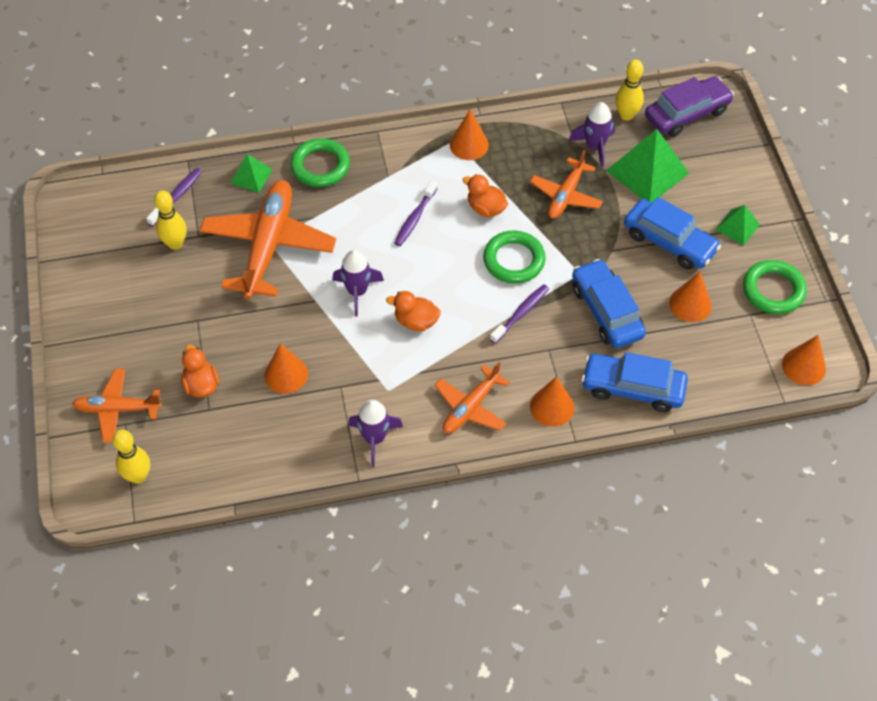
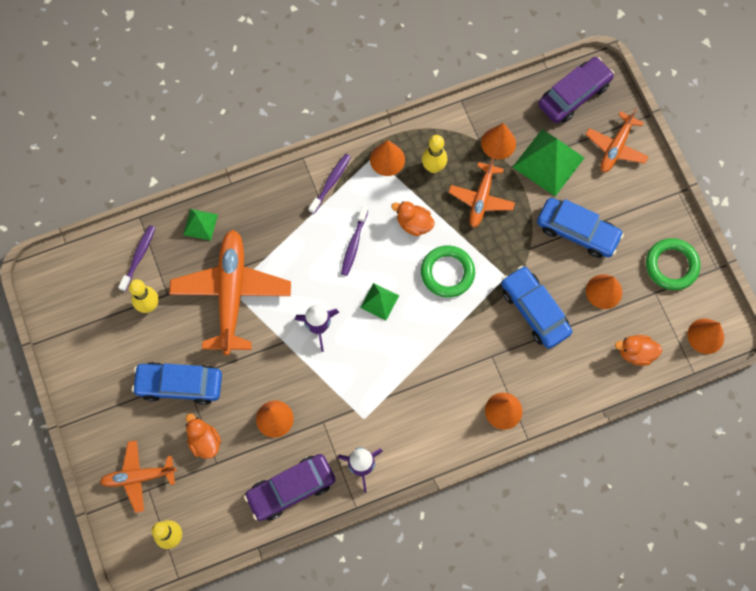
camera: 10 degrees left, 15 degrees up
(288, 449) = (291, 489): none -> purple car
(320, 166) = (259, 203): green ring -> none
(416, 321) = (374, 348): orange duck -> orange duck (635, 353)
(470, 407) = (436, 423): orange plane -> orange plane (616, 147)
(521, 313) = (462, 325): purple toothbrush -> purple toothbrush (331, 182)
(595, 146) = (498, 143): purple rocket -> orange cone
(626, 115) = (521, 105): yellow bowling pin -> yellow bowling pin (433, 167)
(632, 388) = (567, 381): blue car -> blue car (179, 385)
(737, 227) = (633, 207): green pyramid -> green pyramid (379, 301)

